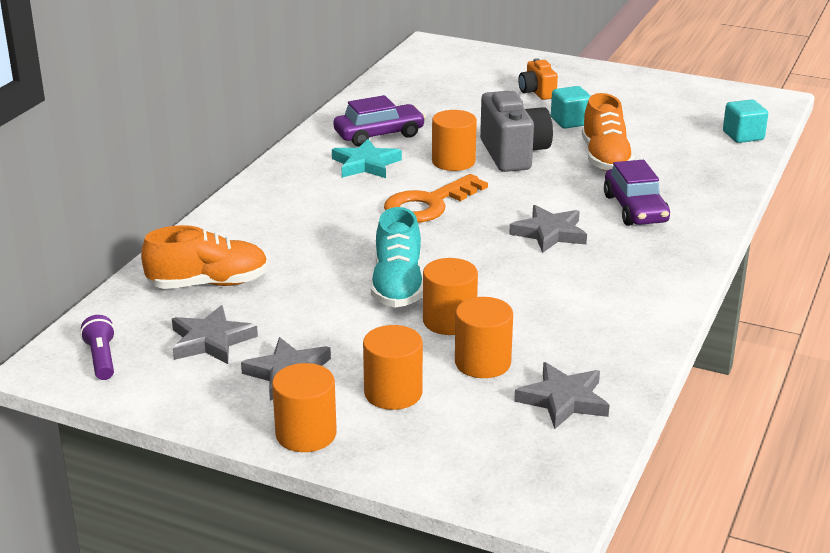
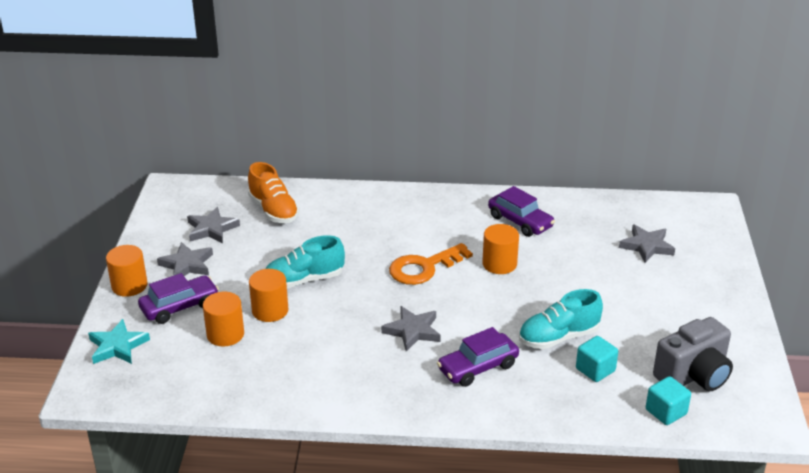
camera: 70 degrees right, 5 degrees up
(101, 359) = (180, 200): purple flashlight -> none
(366, 164) = (468, 227): turquoise star -> turquoise star (117, 346)
(393, 393) = (179, 307): orange cylinder -> purple car
(428, 204) = (424, 268): orange key -> orange key turned 60 degrees counterclockwise
(513, 154) = (532, 289): grey camera -> grey camera (693, 376)
(537, 92) = (660, 279): orange camera -> none
(563, 400) = (194, 376): grey star -> grey star (646, 246)
(570, 121) = (616, 307): turquoise cube -> turquoise cube (595, 370)
(605, 158) = (558, 337): orange shoe -> turquoise shoe

